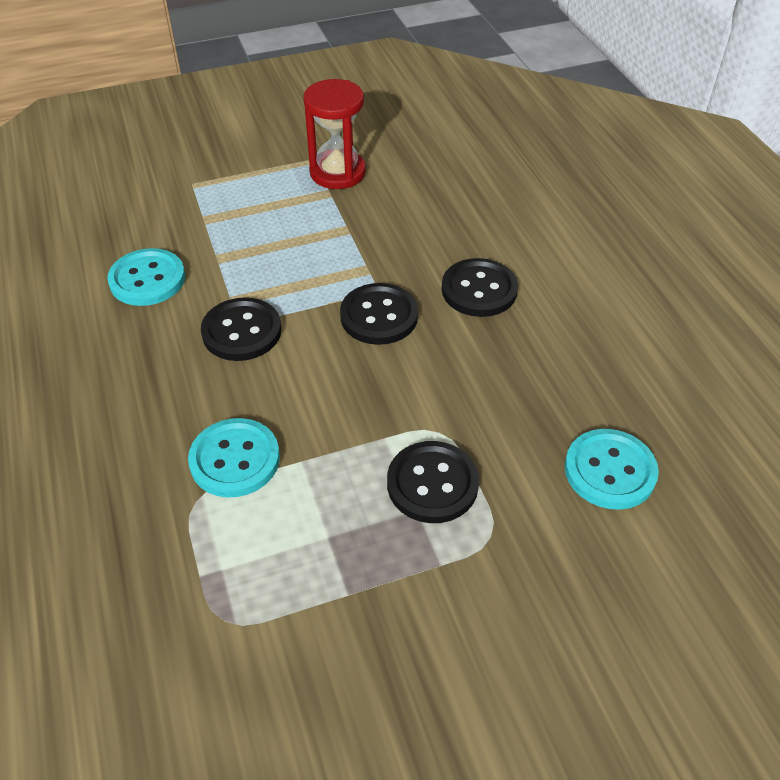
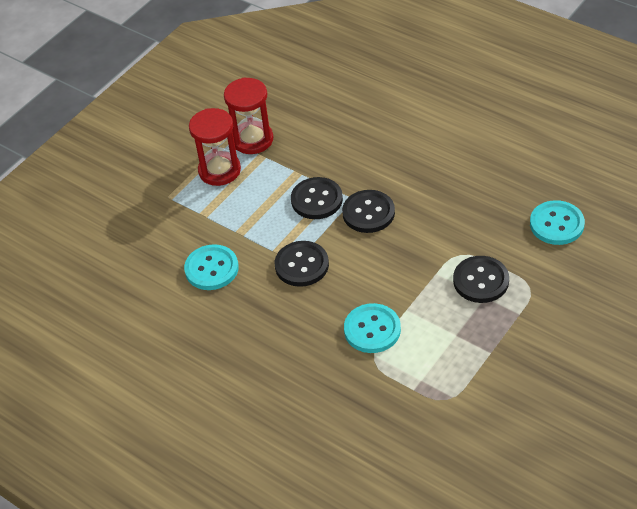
camera: 30 degrees left, 0 degrees up
(270, 185) = (219, 170): none -> red hourglass
(479, 290) = (407, 167): black button -> black button (316, 200)

